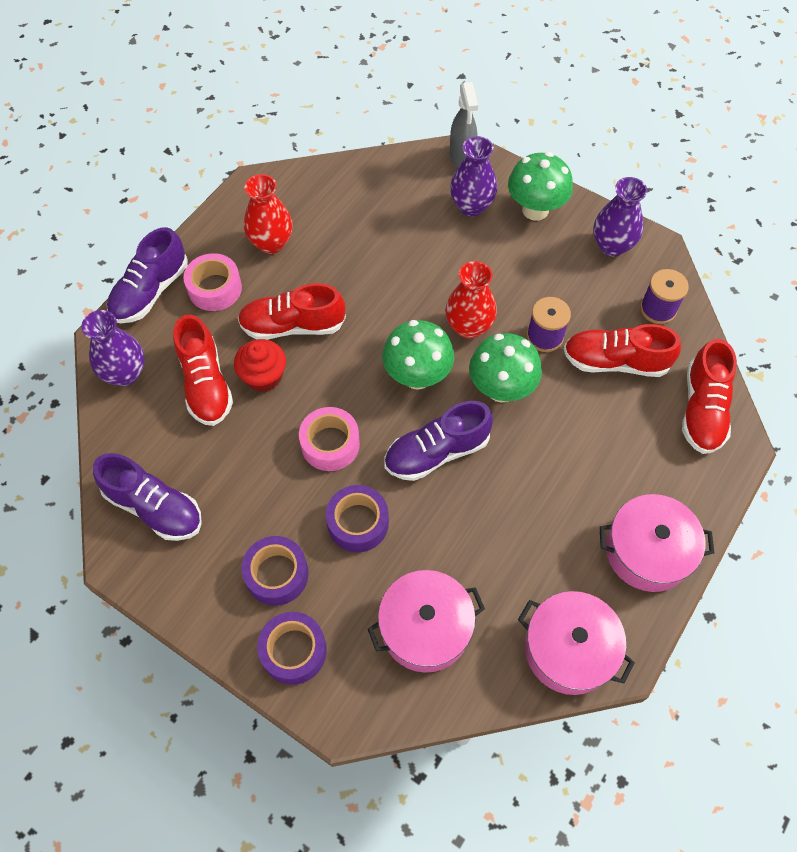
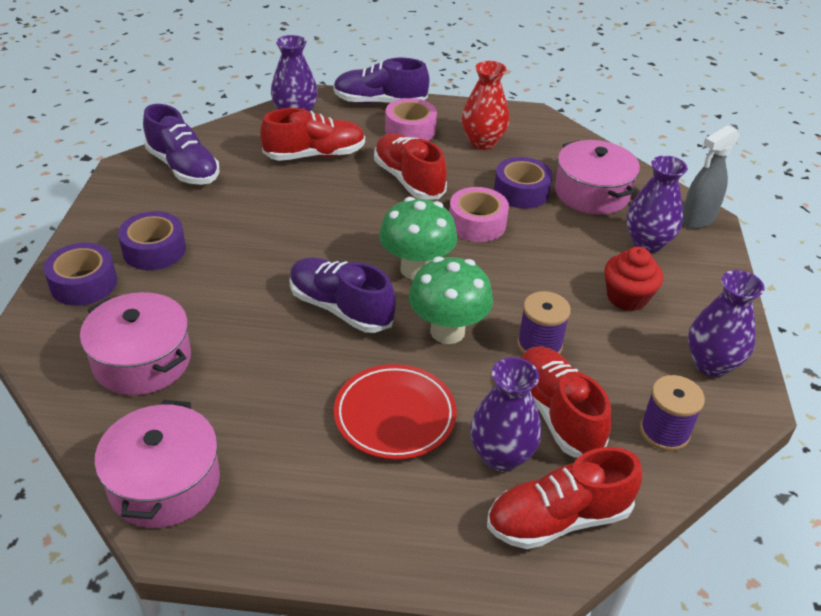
camera: 60 degrees right, 20 degrees down
(154, 507) = (183, 168): purple shoe -> purple shoe turned 45 degrees counterclockwise
(206, 384) = (315, 155): red shoe -> red shoe turned 150 degrees counterclockwise
(263, 376) = (345, 181): red cupcake -> red cupcake (627, 297)
(330, 444) = (303, 239): pink tape -> pink tape (477, 223)
(358, 523) = (232, 281): purple tape -> purple tape (521, 192)
(469, 327) = (502, 286): red vase -> none
(535, 210) = (692, 289): green mushroom -> none
(571, 465) = (395, 416): none -> red plate
(637, 415) = (501, 456): none -> purple vase
(647, 551) = (325, 520): pink pot -> pink pot (592, 193)

